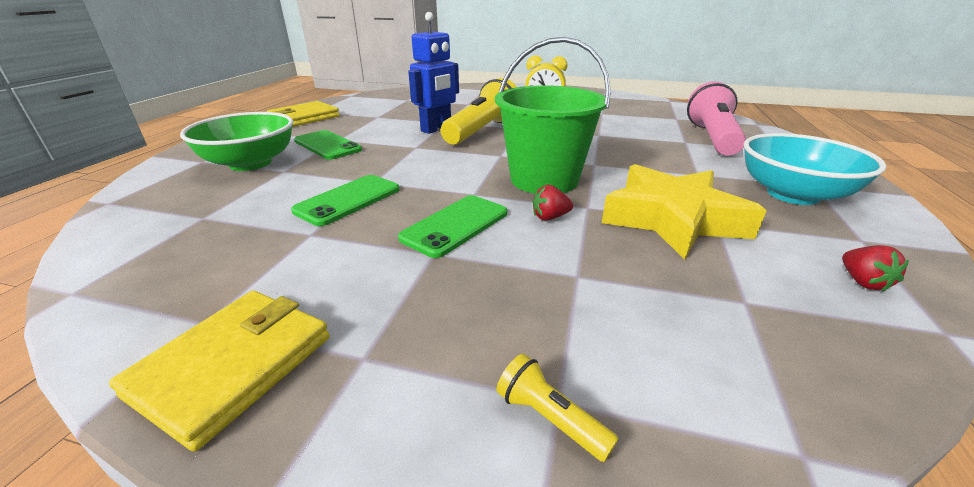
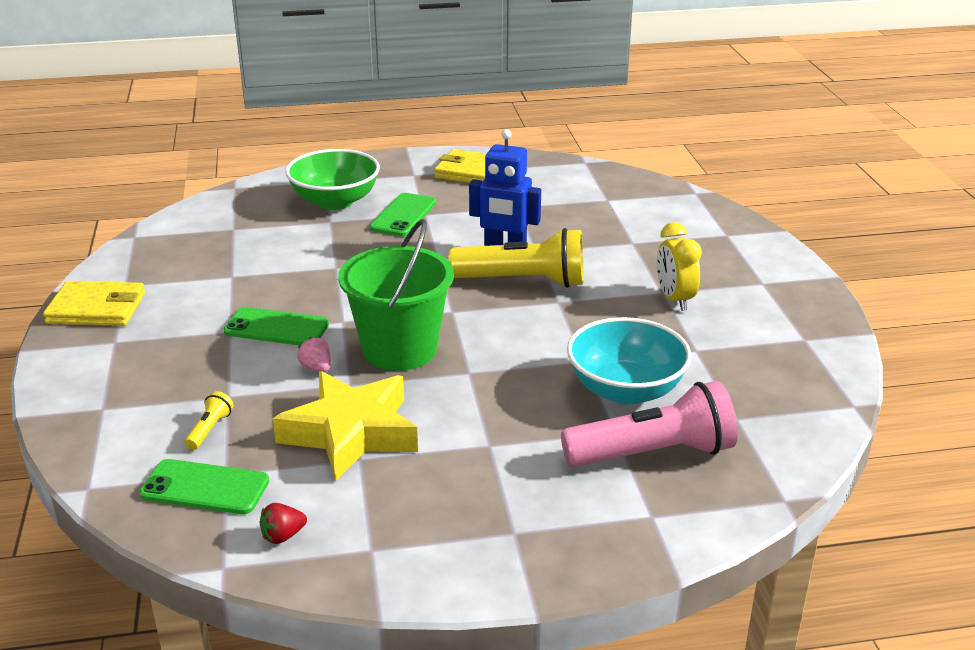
camera: 65 degrees right, 0 degrees up
(348, 200) = (293, 269): green phone -> green phone (205, 488)
(549, 418) = (89, 407): yellow flashlight -> yellow flashlight (209, 429)
(550, 217) = (316, 368): red strawberry -> pink strawberry
(792, 194) = (469, 513): turquoise bowl -> turquoise bowl (625, 390)

